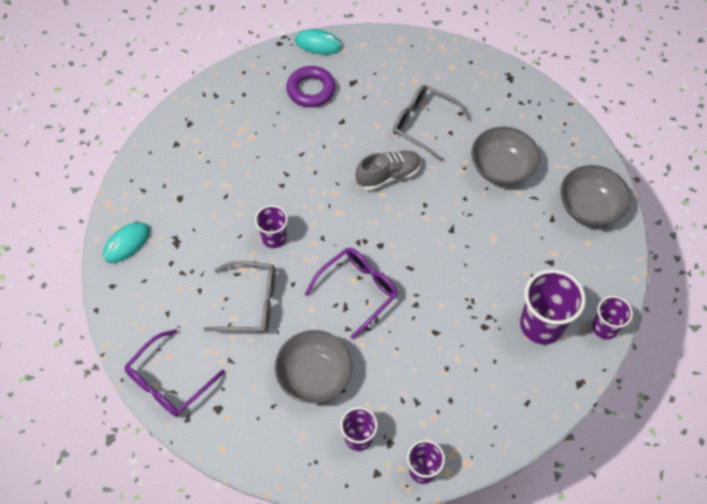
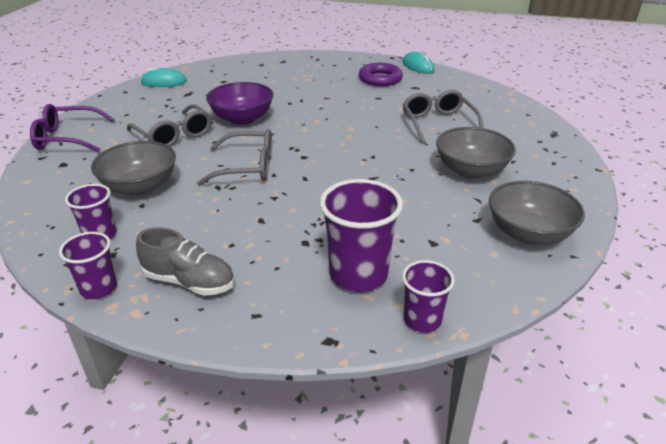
camera: 45 degrees right, 25 degrees down
(274, 238) = (242, 119): purple cup -> purple bowl
(358, 290) = (247, 167): purple glasses -> grey glasses
(388, 176) = (369, 131): grey shoe -> grey shoe (189, 281)

